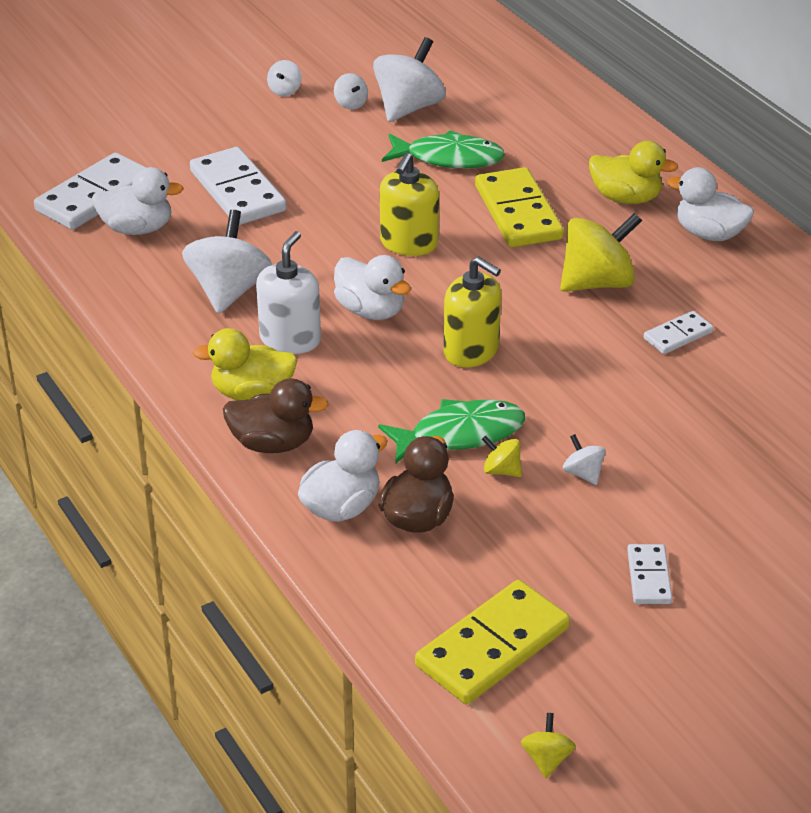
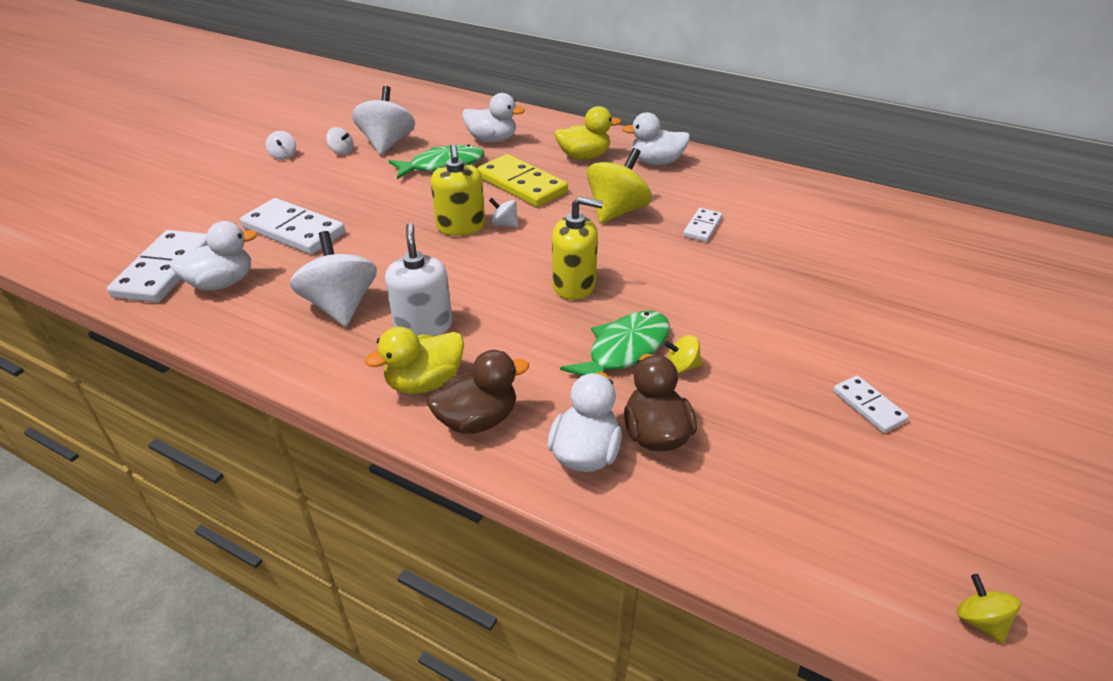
camera: 30 degrees left, 0 degrees up
(371, 310) = (472, 282): white duck -> white duck (492, 140)
(493, 647) = (826, 527): yellow domino -> none
(583, 473) = (741, 345): white spinning top -> white spinning top (504, 224)

